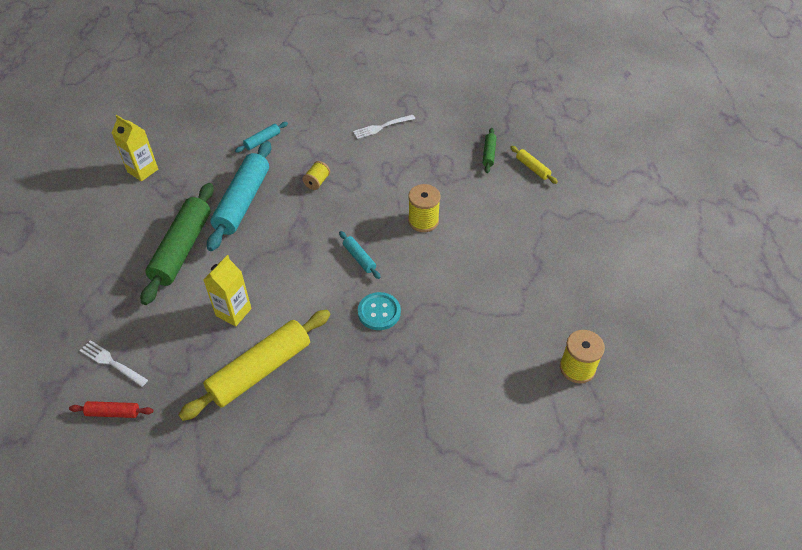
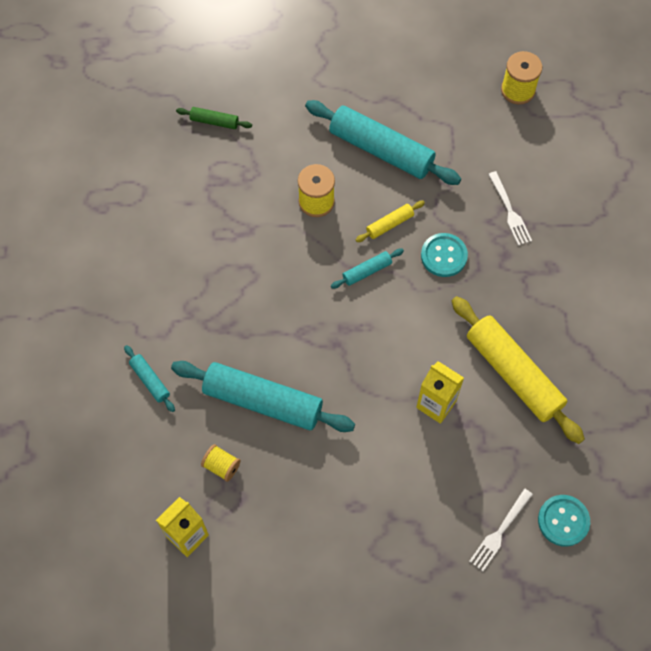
camera: 85 degrees left, 15 degrees up
(113, 413) = (563, 521): red rolling pin -> turquoise button
(182, 249) = (336, 469): green rolling pin -> none
(317, 182) = (238, 313): yellow spool -> yellow spool (221, 466)
(382, 127) = (146, 234): white fork -> white fork (509, 211)
(483, 261) = (381, 150): none -> turquoise rolling pin
(532, 168) = (245, 81): yellow rolling pin -> yellow rolling pin (390, 224)

